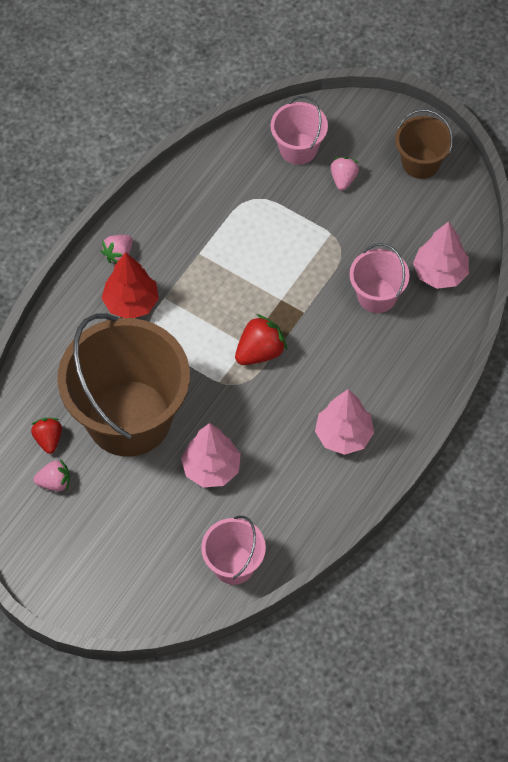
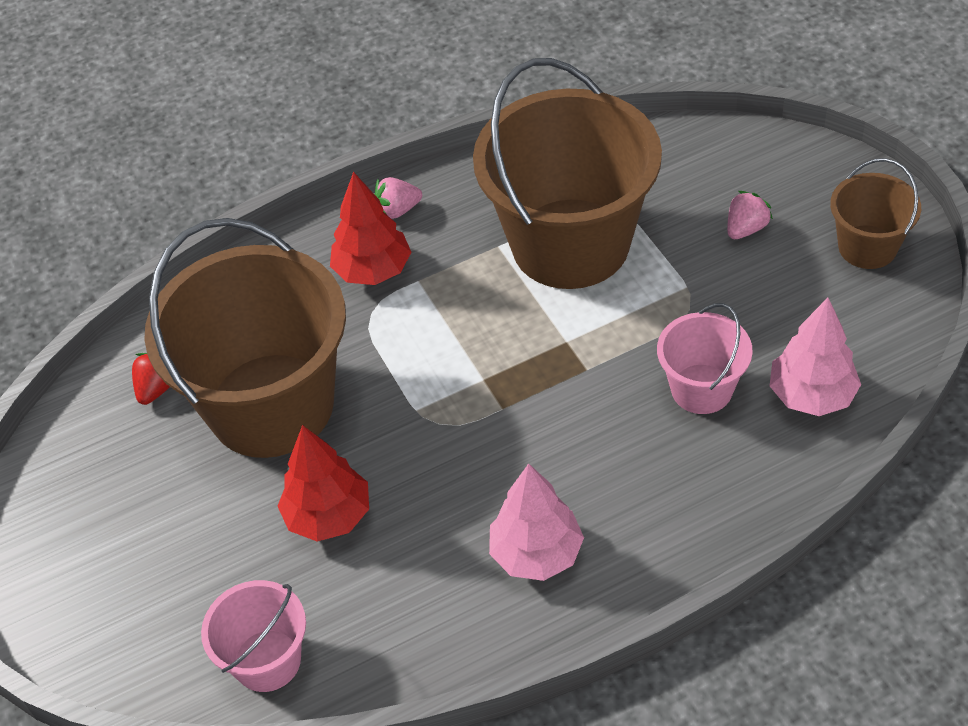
camera: 35 degrees right, 10 degrees down
(54, 482) = (125, 443): pink strawberry -> none
(211, 468) = (329, 516): pink tree -> red tree
(243, 233) = (570, 244): none -> brown bucket
(260, 352) = (494, 395): red strawberry -> none
(298, 148) = (707, 173): pink bucket -> none

